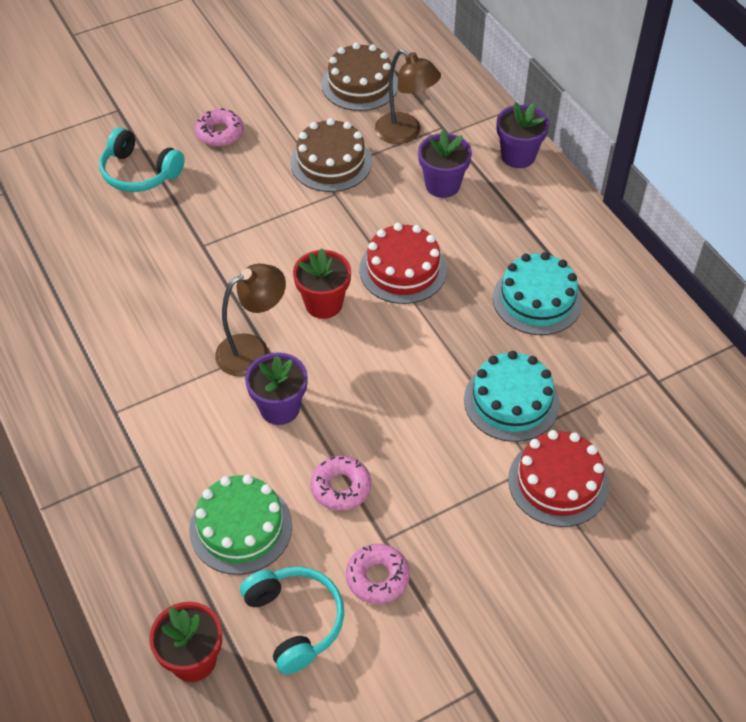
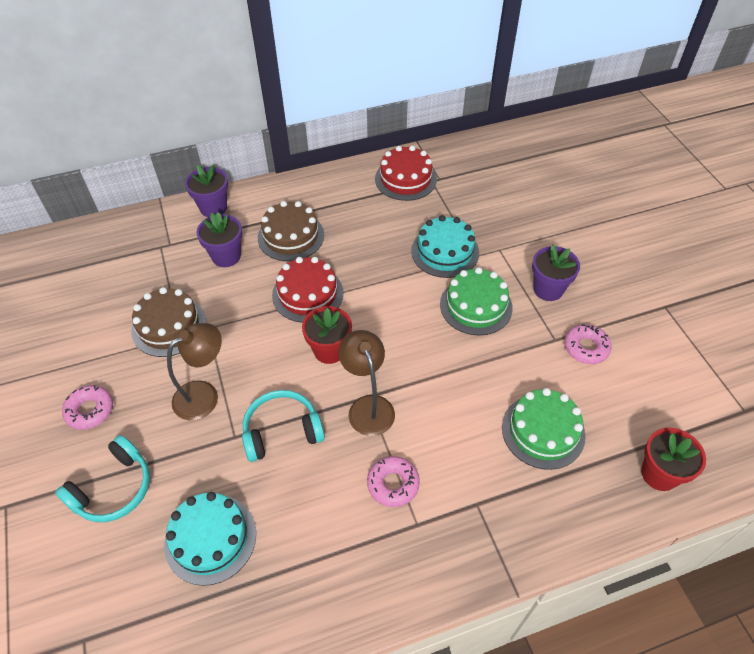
camera: 80 degrees left, 0 degrees up
(279, 408) = (431, 393): purple flower pot -> purple flower pot (548, 289)
(295, 621) = (623, 402): turquoise headphones -> turquoise headphones (282, 431)
(341, 487) = (509, 360): pink donut -> pink donut (393, 484)
(360, 84) = (80, 293): brown cake -> brown cake (291, 236)
(405, 133) = (157, 271): brown lamp -> brown lamp (204, 395)
(423, 444) = (476, 306): none -> green cake
(537, 299) = (358, 222): turquoise cake -> turquoise cake (210, 538)
(558, 482) = (513, 240): red cake -> red cake (405, 179)

